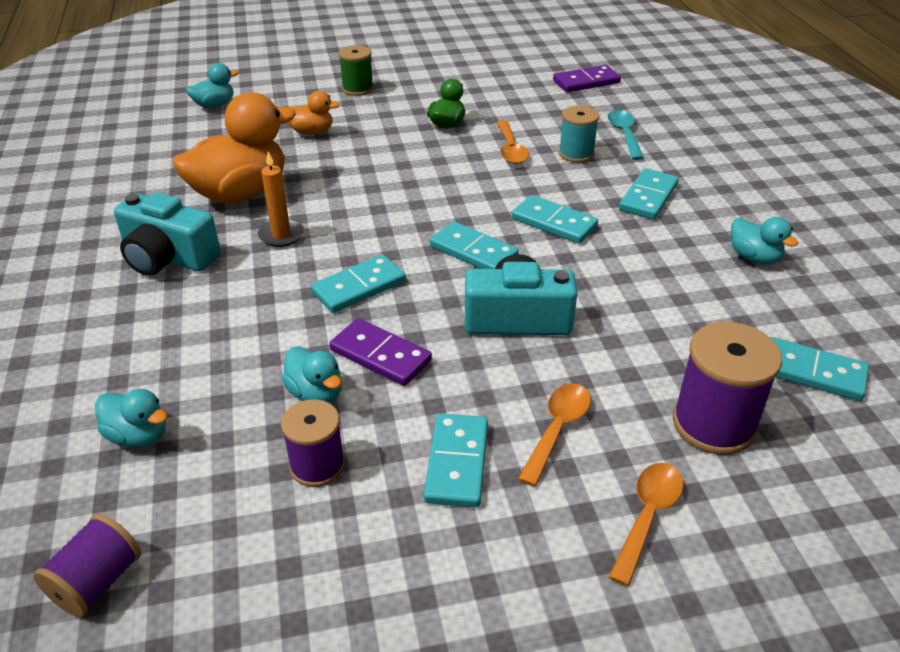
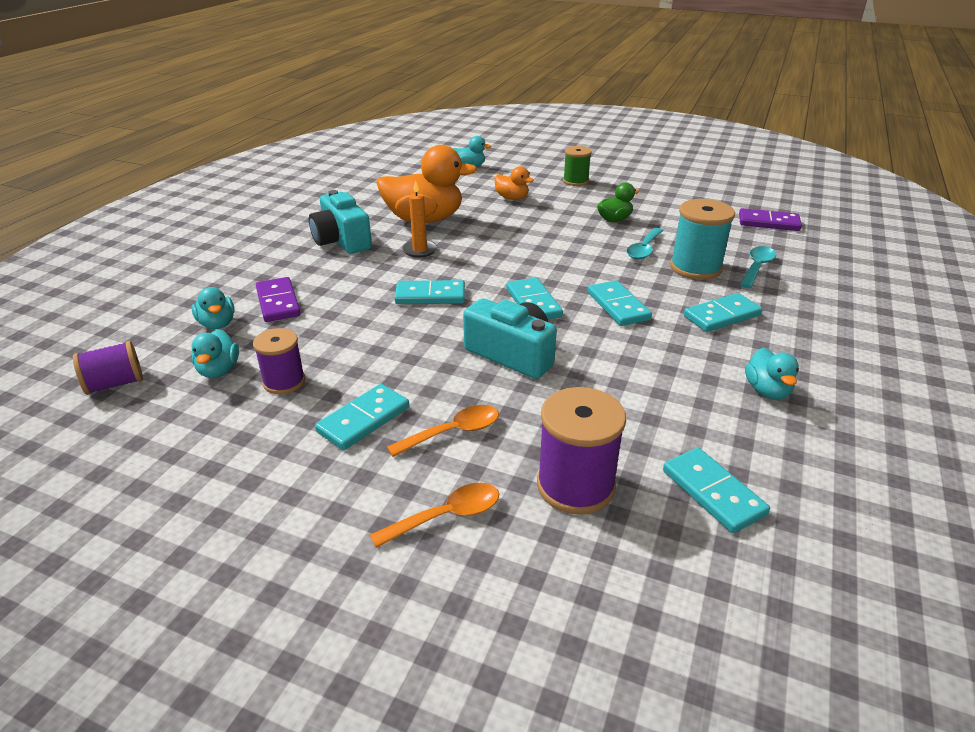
camera: 35 degrees right, 5 degrees down
(316, 393) = (331, 343): turquoise duck -> turquoise duck (219, 370)
(380, 355) = (394, 339): purple domino -> purple domino (278, 302)
(510, 149) = (644, 249): orange spoon -> turquoise spoon
(576, 154) = (695, 268): turquoise spool -> turquoise spool, size x1.57

